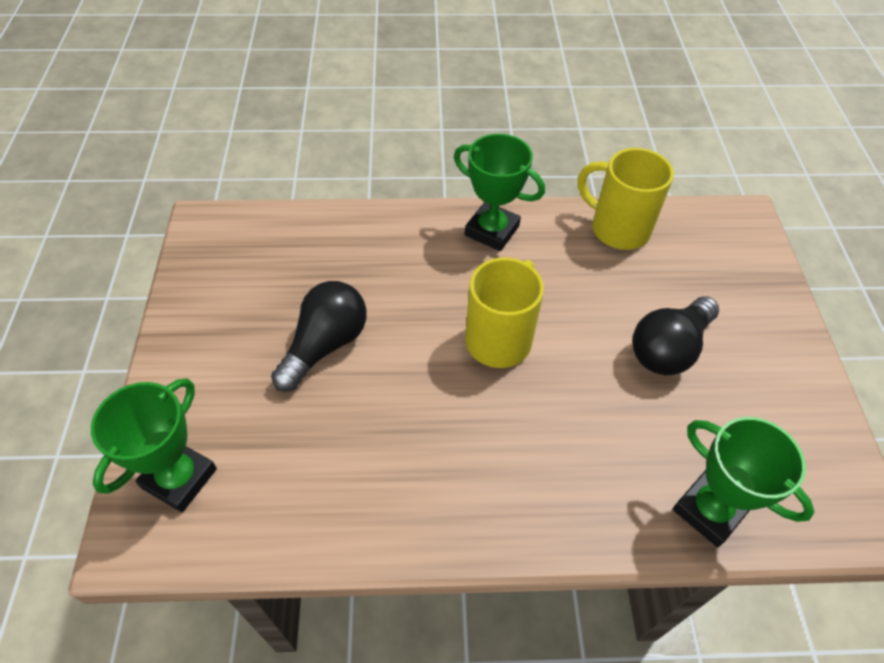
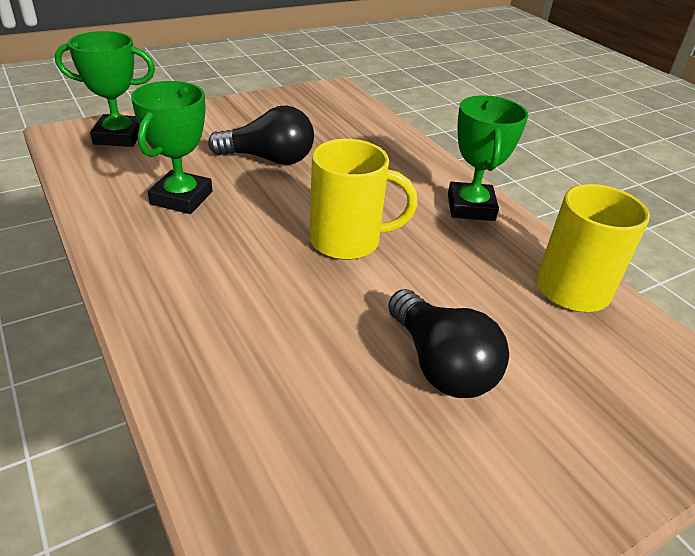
camera: 60 degrees right, 15 degrees down
(668, 349) = (440, 364): black light bulb -> black light bulb turned 135 degrees counterclockwise
(709, 510) = (235, 449): green trophy -> green trophy (181, 198)

